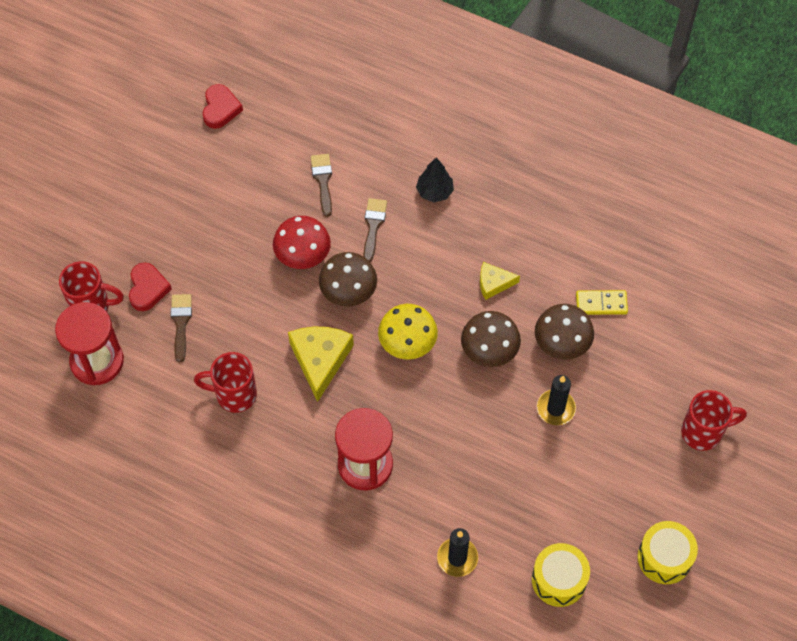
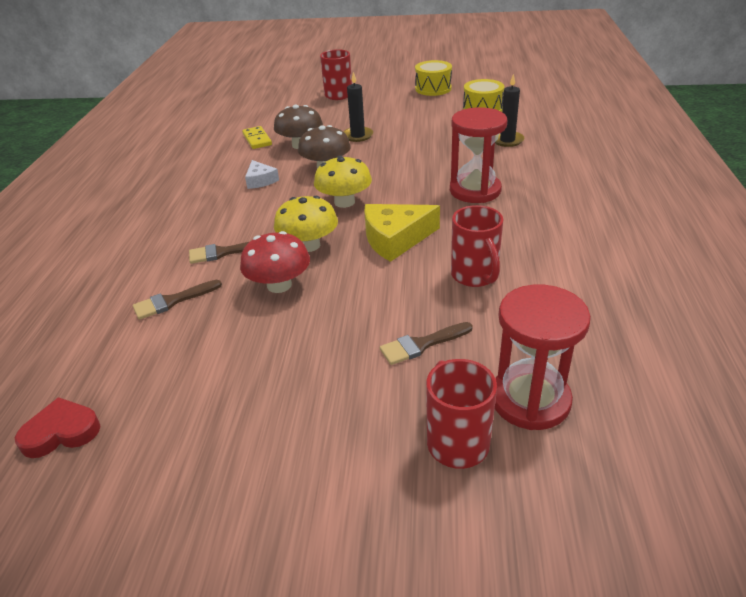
camera: 110 degrees left, 25 degrees down
(147, 289) = (394, 393): red heart -> none
(348, 291) = (309, 245): brown mushroom -> yellow mushroom
(434, 192) = (169, 230): black tree -> none
(494, 283) = (260, 180): yellow cheese -> white cheese

